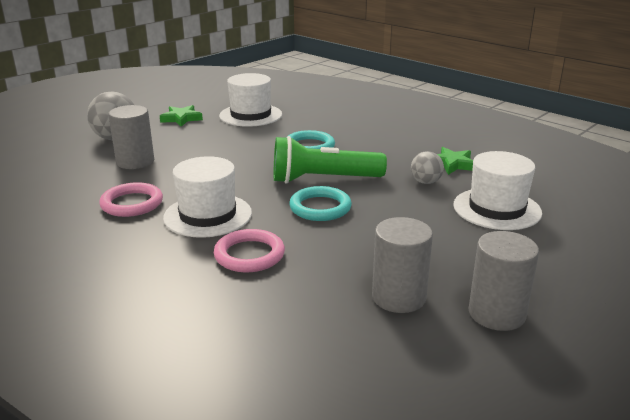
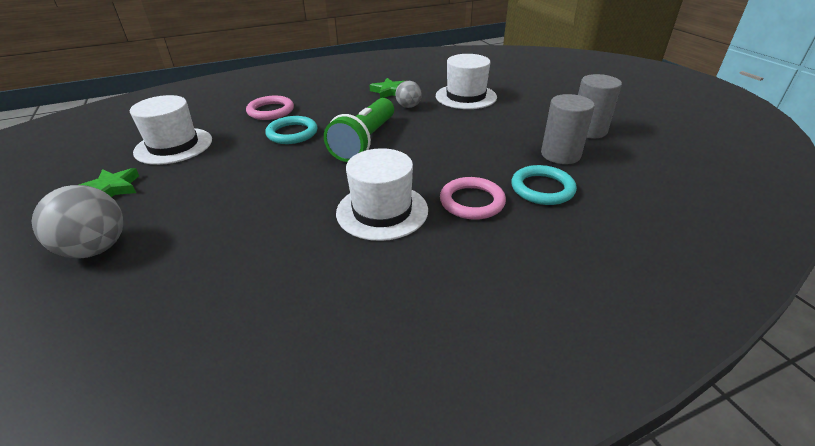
camera: 65 degrees left, 10 degrees up
(132, 203) = (311, 258): pink ring -> pink ring (271, 111)
(135, 162) = (196, 241): grey cylinder -> none
(320, 207) = (414, 153): turquoise ring -> turquoise ring (542, 188)

